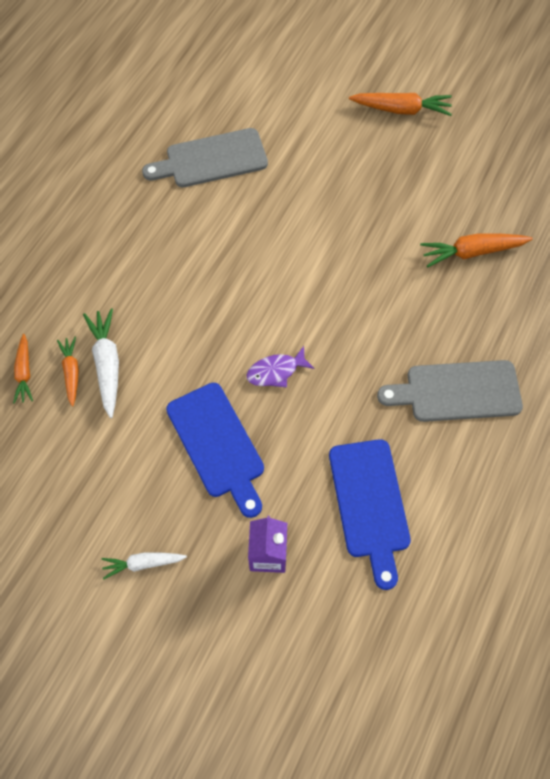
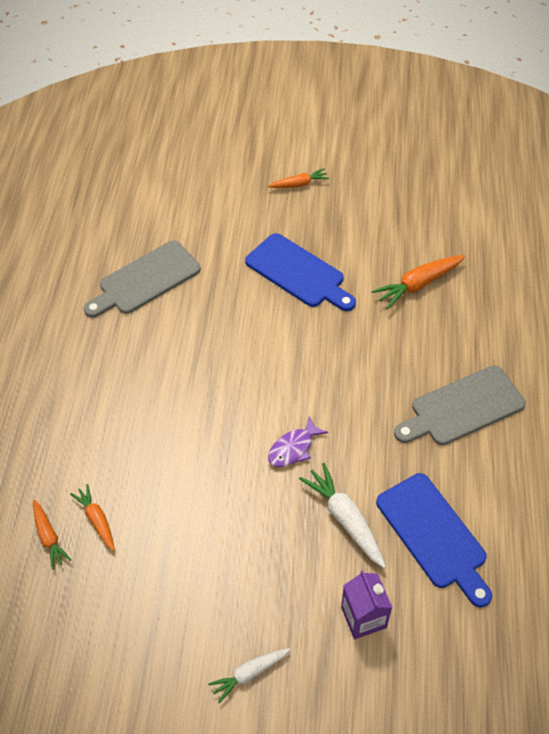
camera: 20 degrees left, 10 degrees down
(107, 364) = (129, 499): white carrot -> white carrot (345, 518)
(218, 444) = (270, 534): blue cutting board -> blue cutting board (298, 273)
(401, 110) = (299, 184): orange carrot -> orange carrot, size x0.63

